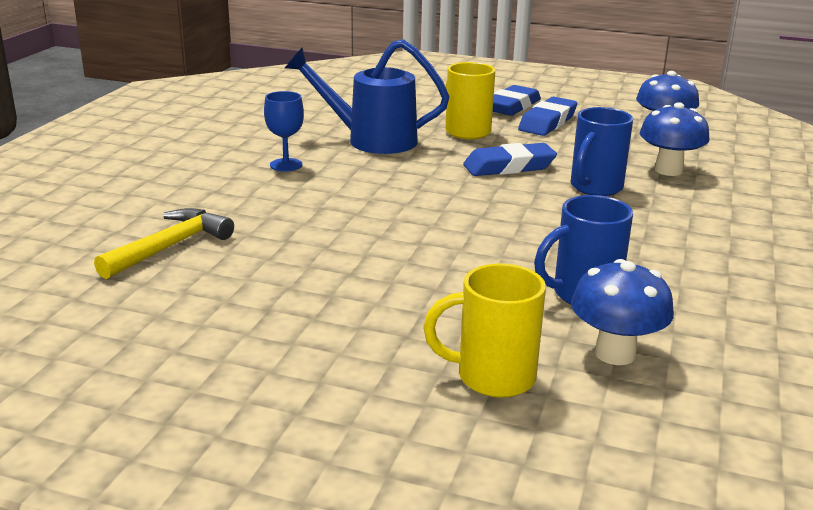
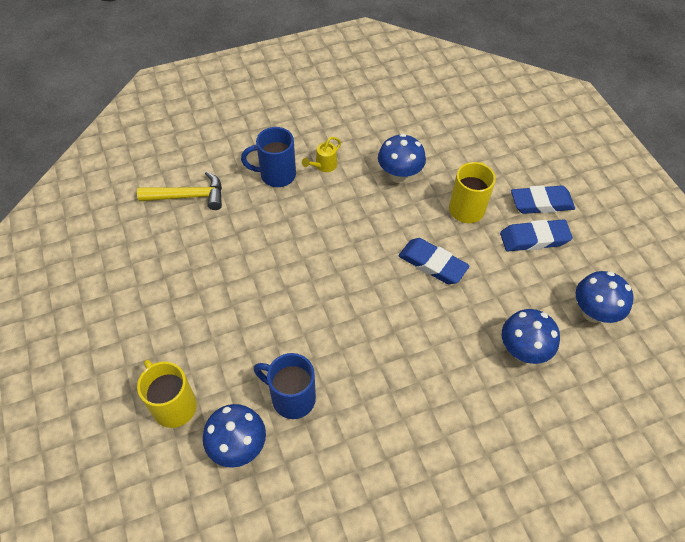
camera: 50 degrees right, 30 degrees up
(286, 165) = (323, 166): blue goblet -> yellow watering can
(371, 140) = (399, 175): blue watering can -> blue mushroom
(595, 188) = (446, 326): blue mug -> blue mug (276, 175)

